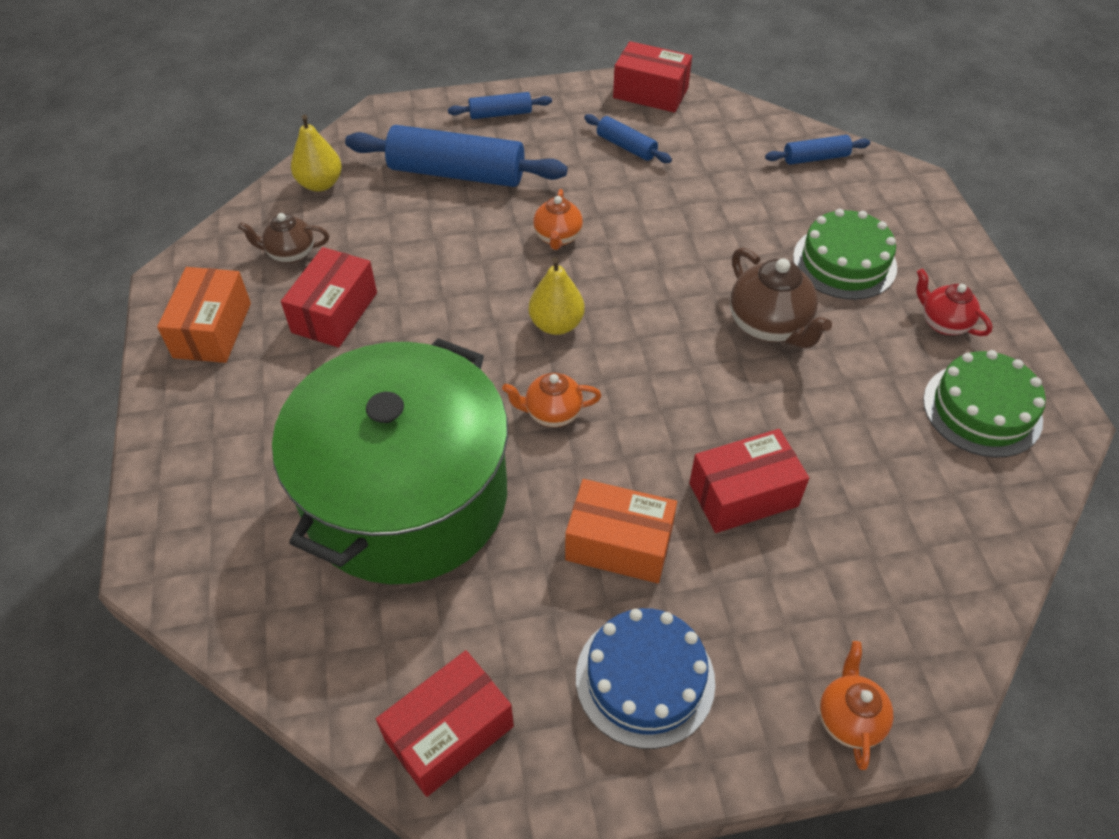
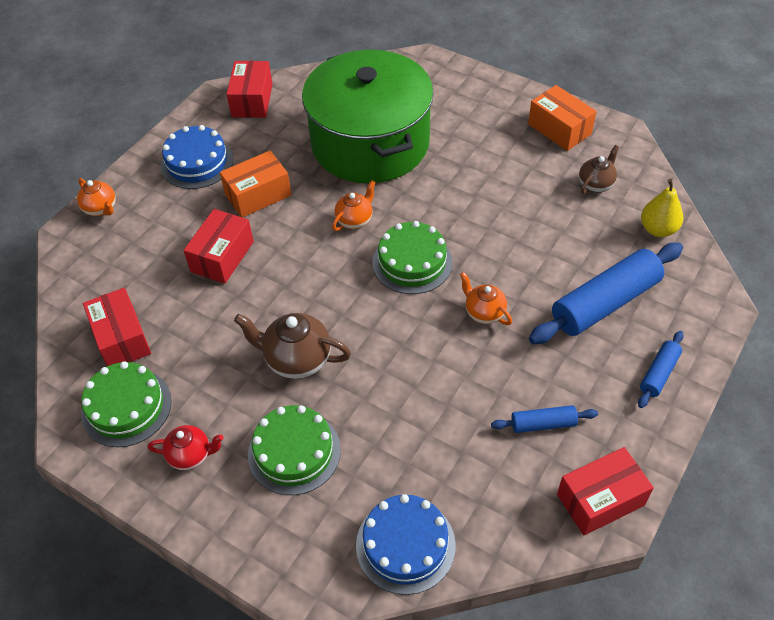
camera: 135 degrees right, 0 degrees up
(334, 312) = (524, 178): red box -> red box (122, 338)
(556, 324) = (412, 262): yellow pear -> green cake
(815, 158) = (405, 545): blue rolling pin -> blue cake

